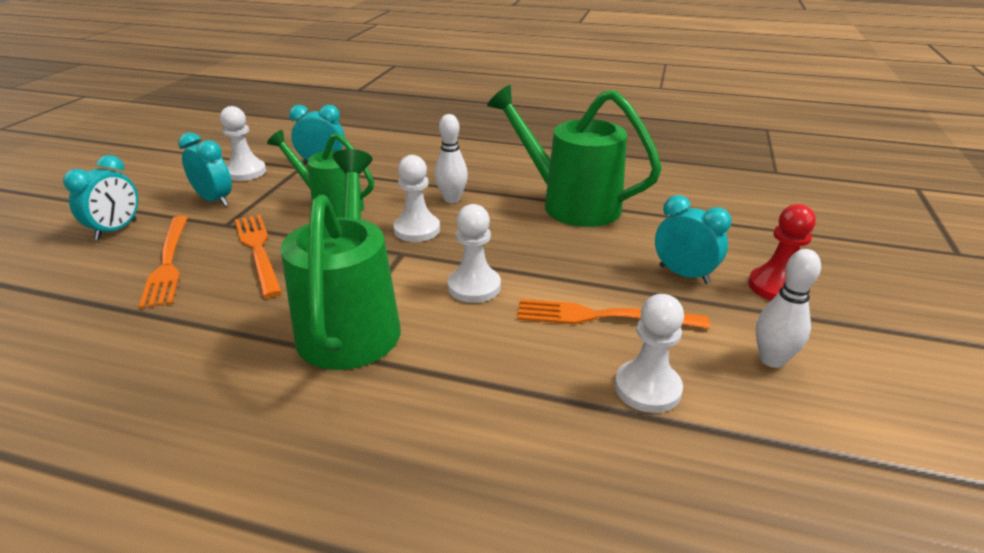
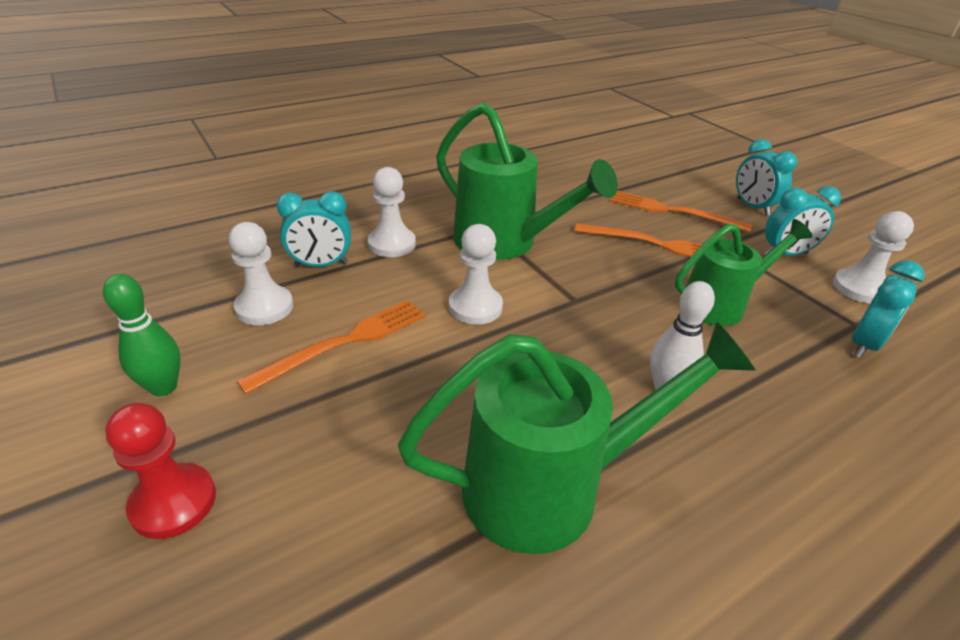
camera: 130 degrees right, 5 degrees up
(417, 230) = (611, 328): white pawn -> white pawn (392, 244)
(684, 274) = (302, 446): turquoise clock -> turquoise clock (321, 265)
(772, 359) = (163, 387): white bowling pin -> green bowling pin

